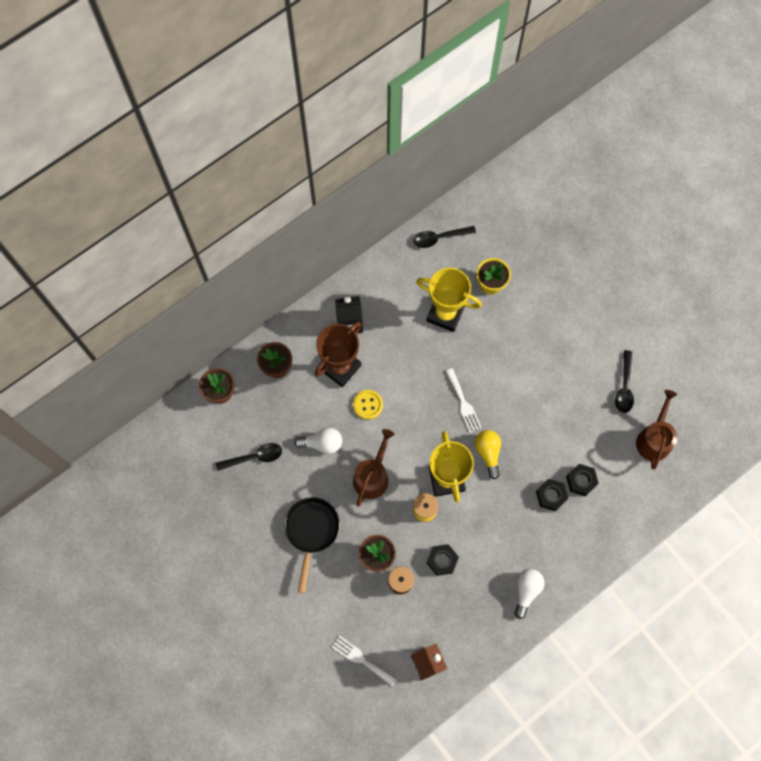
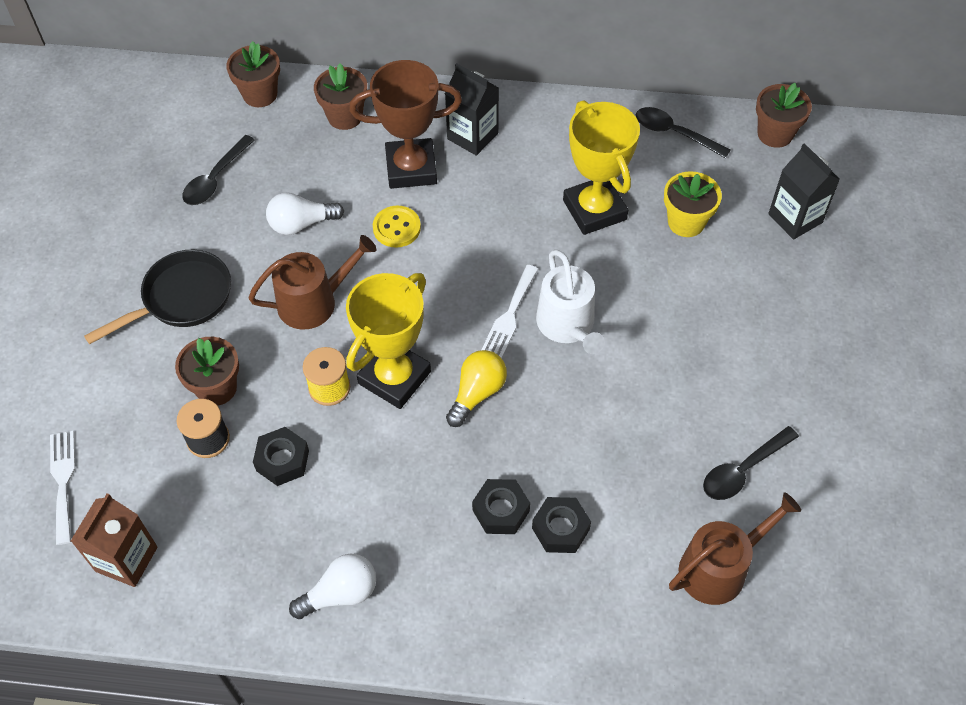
camera: 45 degrees right, 15 degrees down
(254, 457) = (216, 178): black spoon -> black spoon turned 90 degrees clockwise
(322, 443) = (301, 224): white light bulb -> white light bulb turned 120 degrees clockwise
(484, 198) = (775, 134): none -> brown flower pot
(492, 384) = (568, 325): none -> white watering can
(534, 239) = (795, 218): none -> black carton

